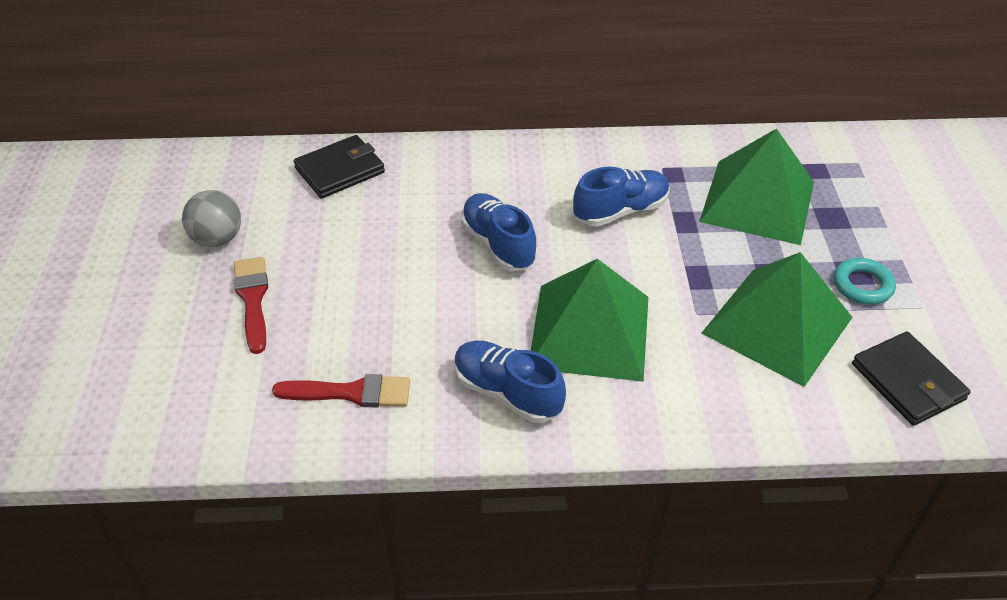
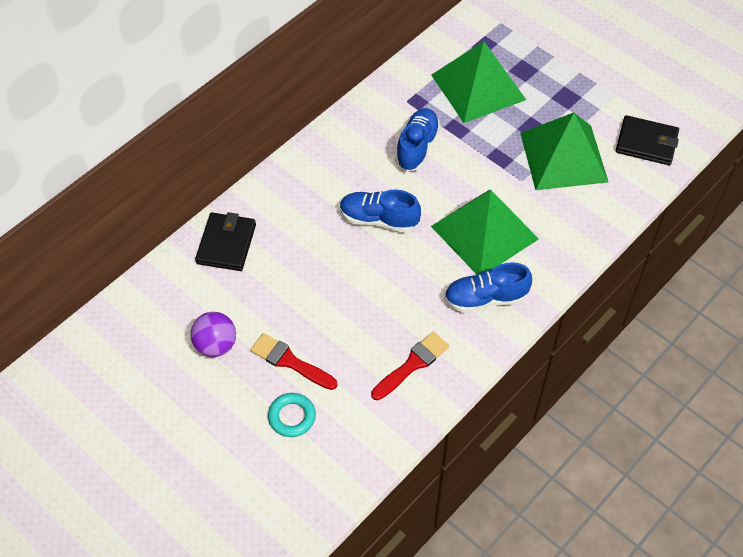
camera: 45 degrees left, 10 degrees up
(217, 239) = (216, 345): grey ball -> purple ball
(862, 285) = (577, 102): turquoise ring -> turquoise ring (292, 417)

